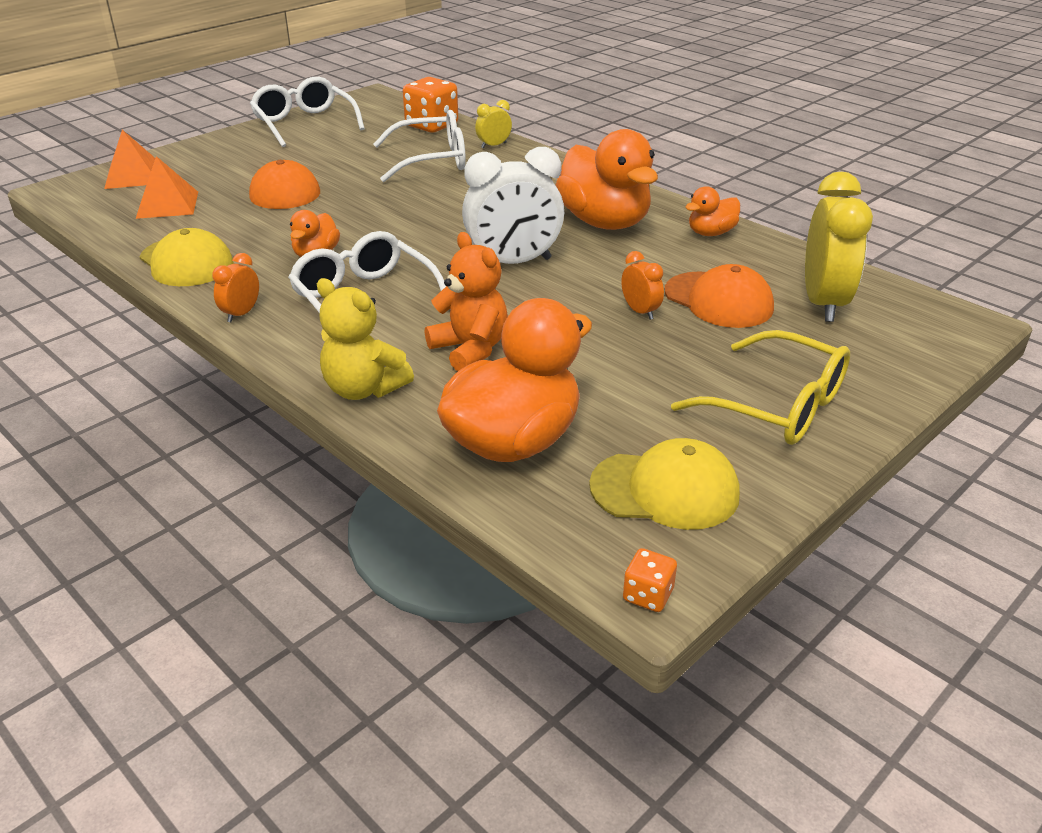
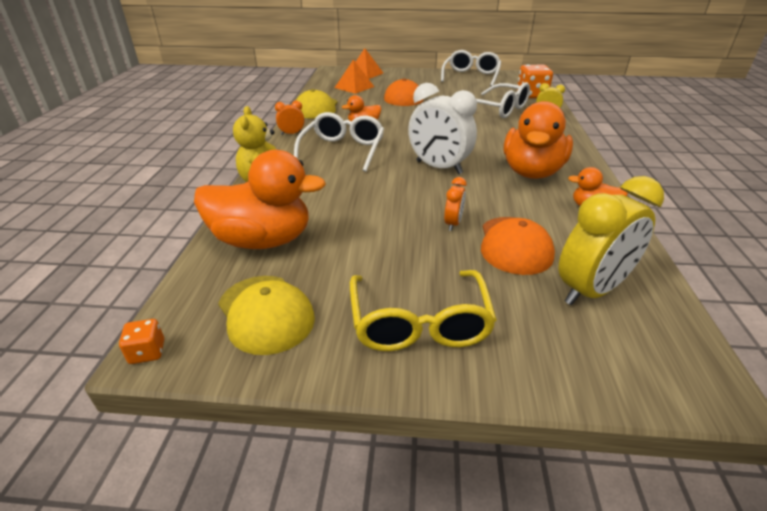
camera: 50 degrees right, 0 degrees up
(470, 349) = (335, 192): orange teddy bear -> none

